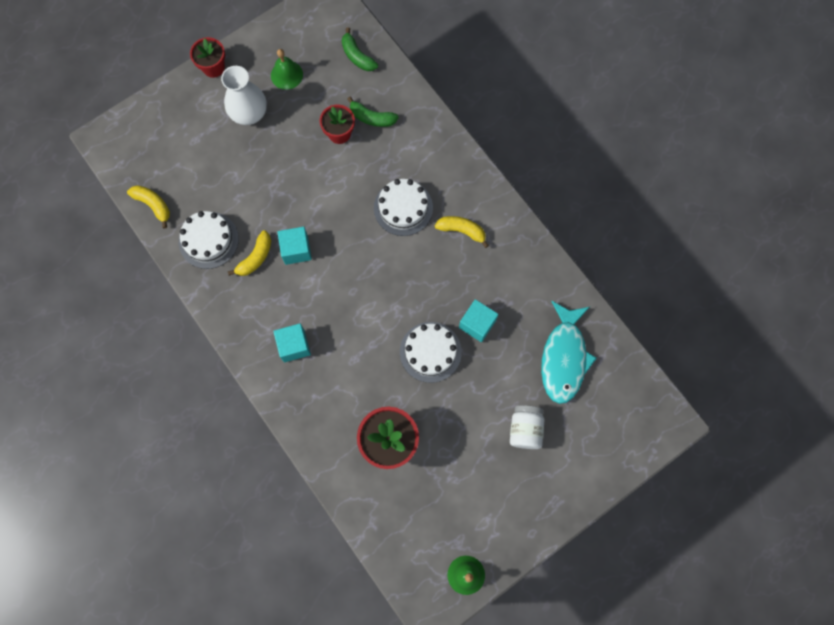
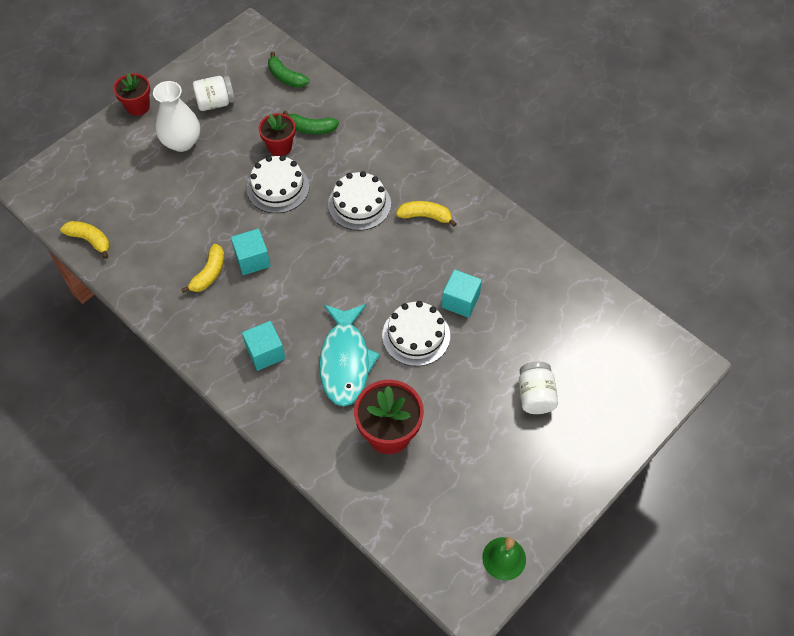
camera: 10 degrees left, 15 degrees down
(208, 240) = (155, 264): white cake -> white cake (278, 187)
(286, 75) = (216, 103): green bell -> white jar
(564, 358) = (560, 319): turquoise fish -> turquoise fish (345, 361)

